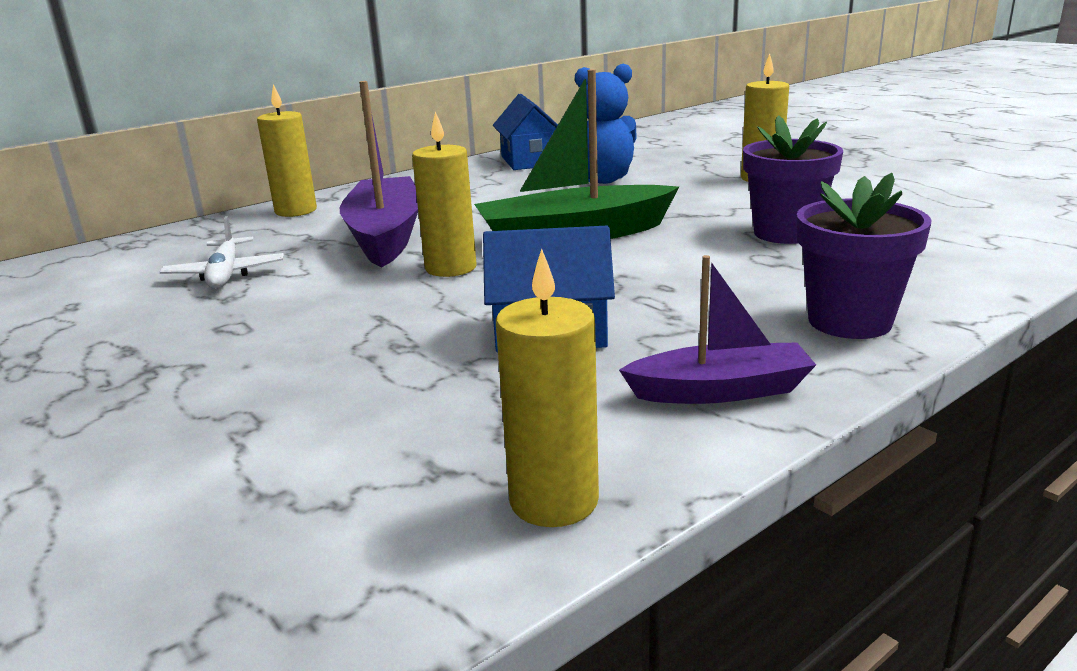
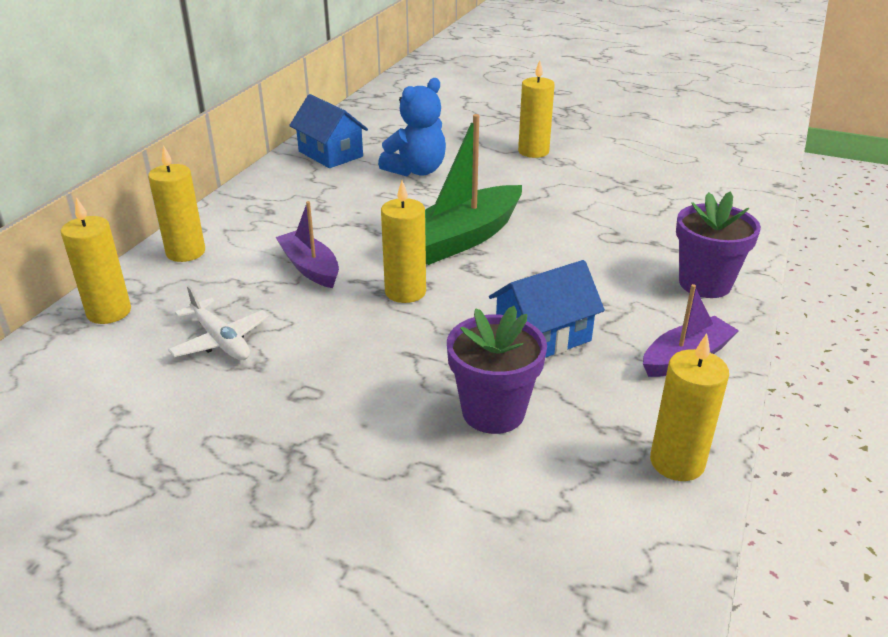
camera: 30 degrees left, 10 degrees up
(173, 240) = (109, 312): none -> yellow candle
(386, 236) = (310, 268): purple boat -> purple boat, size x0.59
(785, 233) = (601, 209): purple flower pot -> purple flower pot (493, 412)

